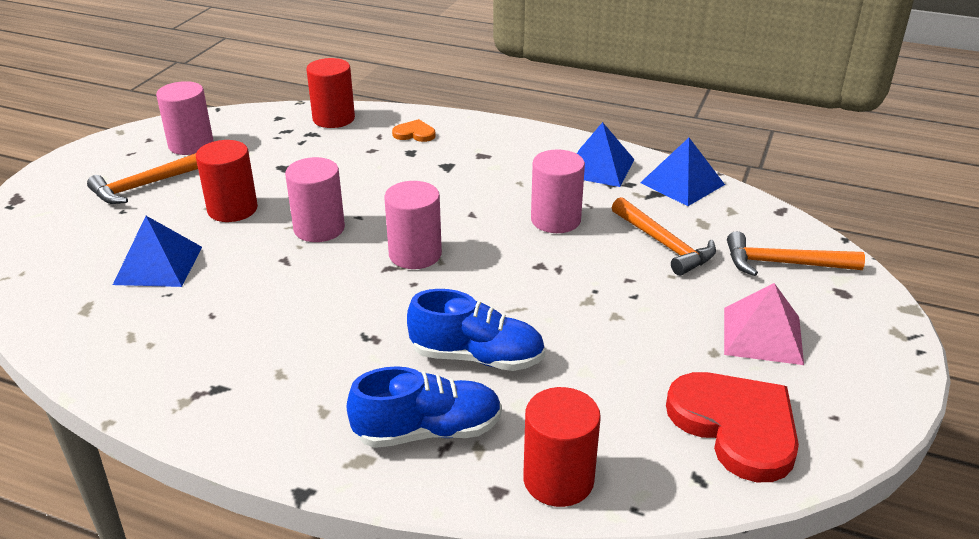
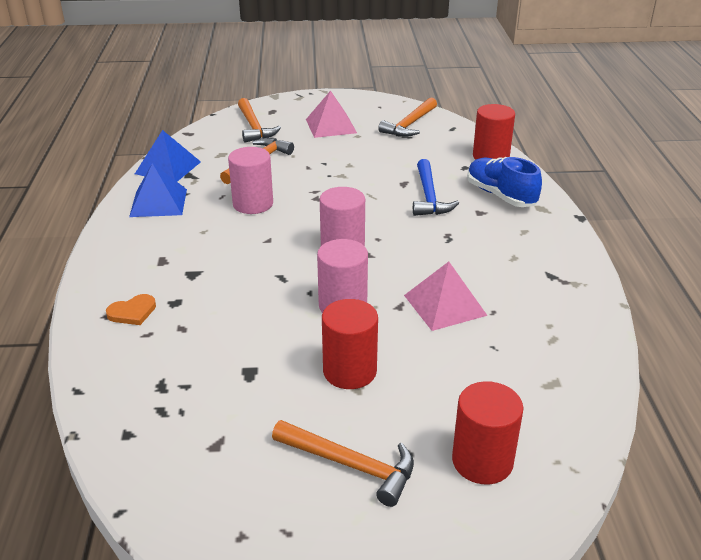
camera: 115 degrees left, 0 degrees up
(158, 265) = (466, 373): blue pyramid -> none
(191, 145) = (236, 480): pink cylinder -> none
(255, 287) = (445, 305): none -> pink pyramid
(333, 119) = (115, 383): red cylinder -> red cylinder (482, 461)
(414, 134) = (132, 312): orange heart -> orange heart turned 105 degrees counterclockwise
(477, 357) = (429, 196): blue shoe -> blue hammer
(736, 426) = (409, 125): red heart -> orange hammer

